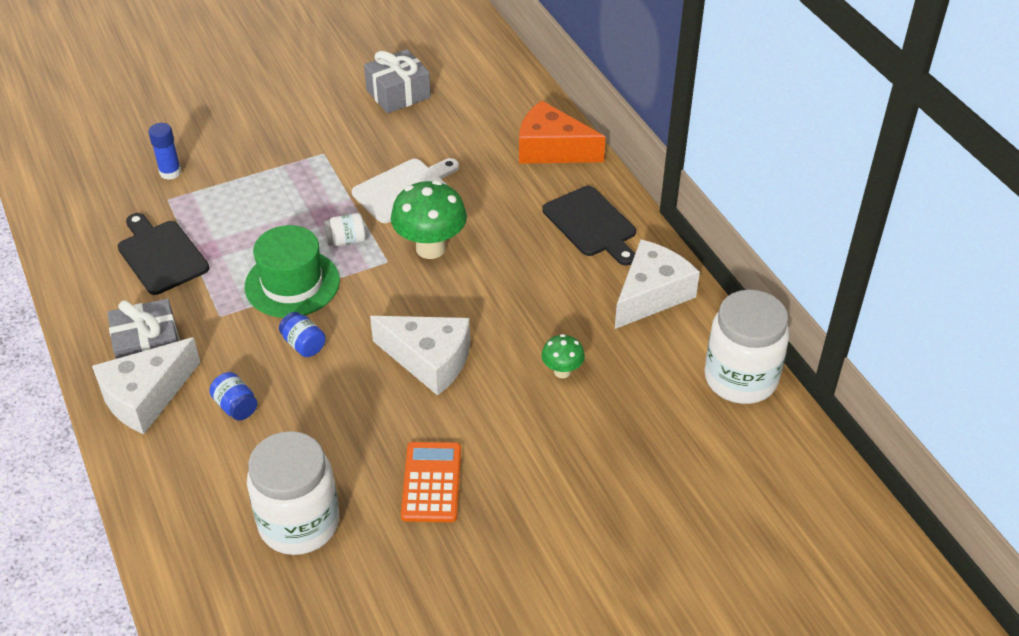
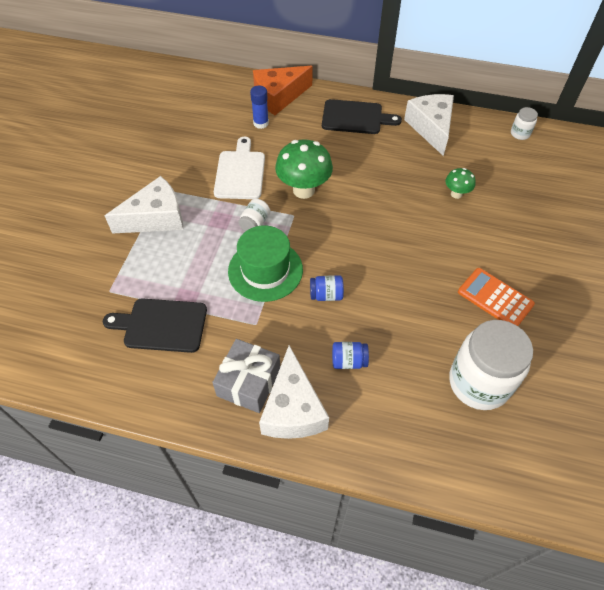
camera: 50 degrees left, 10 degrees up
(170, 172) = (84, 275): blue glue stick -> blue glue stick (261, 123)
(398, 94) = (152, 127): grey gift -> none
(429, 360) = (396, 243): white cheese -> white cheese (156, 218)
(740, 378) = (520, 134): white jar -> white jar, size x0.43

